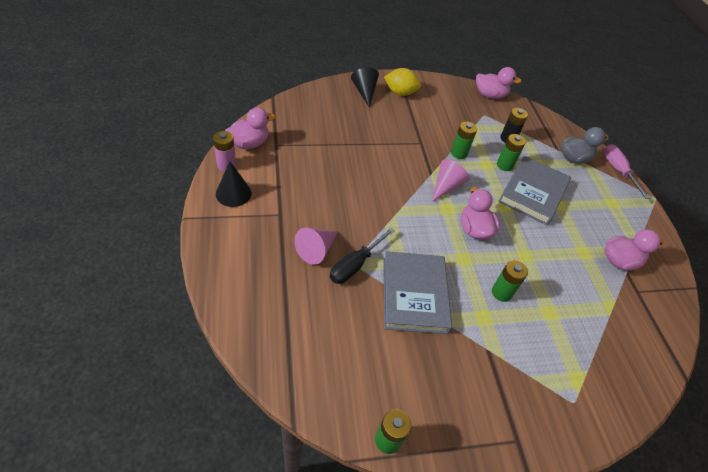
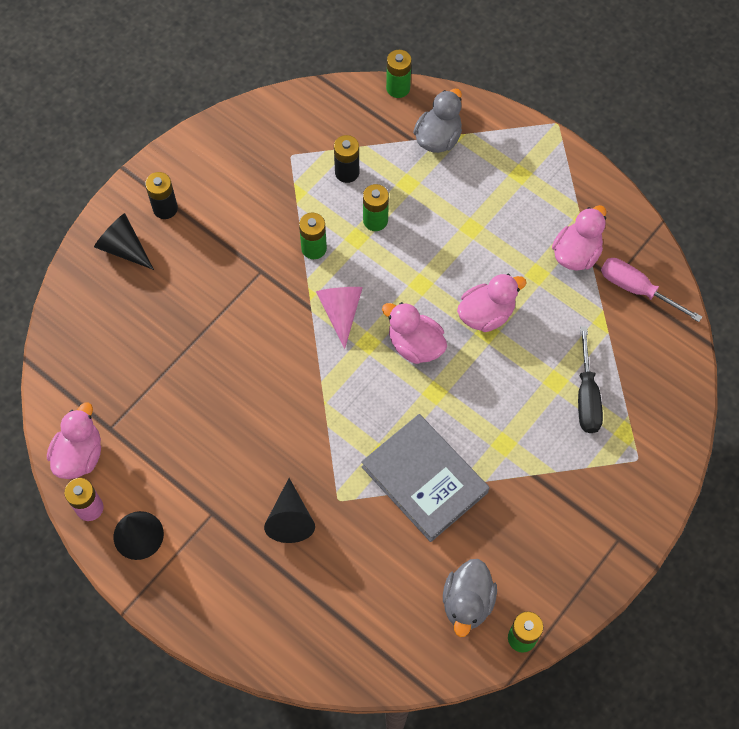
camera: 35 degrees left, 15 degrees up
(316, 249) = (290, 519): pink cone -> black cone
(355, 265) = (342, 500): black screwdriver -> black screwdriver (586, 396)
(372, 383) = (467, 602): none -> grey duck
(400, 93) = (165, 208): yellow lemon -> black battery
(490, 95) = (270, 112): pink duck -> pink duck (486, 314)
(501, 292) = (498, 400): green battery -> green battery (398, 88)
(533, 193) = (433, 235): grey book -> none
(617, 170) = (494, 115): pink screwdriver -> pink screwdriver (636, 289)

